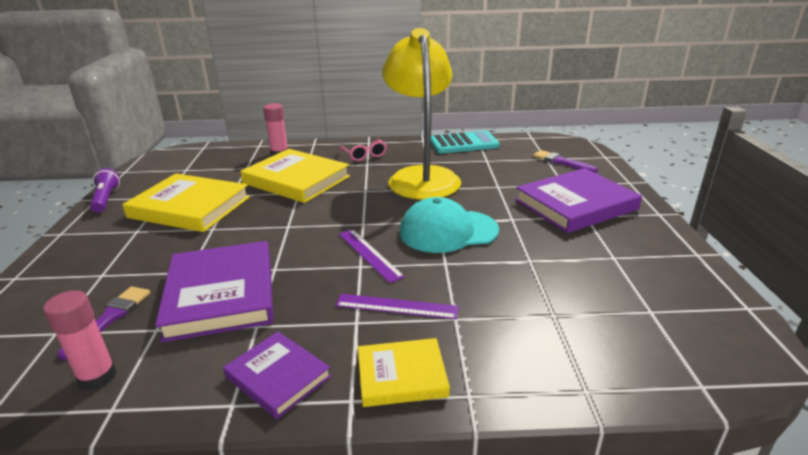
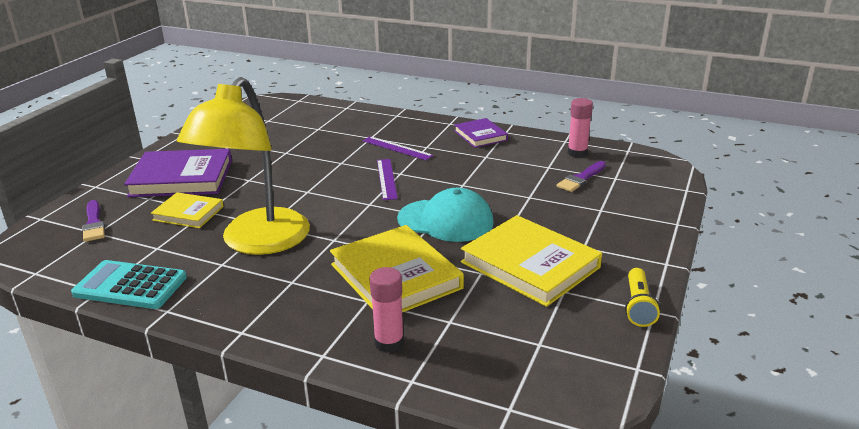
camera: 155 degrees left, 0 degrees up
(106, 199) = (638, 306): purple flashlight -> yellow flashlight
(221, 294) = (505, 176): purple book -> none
(364, 155) = (277, 300): pink glasses -> none
(401, 375) = (420, 125): yellow book -> yellow book (188, 213)
(448, 231) = (310, 181): turquoise cap -> turquoise cap (445, 221)

